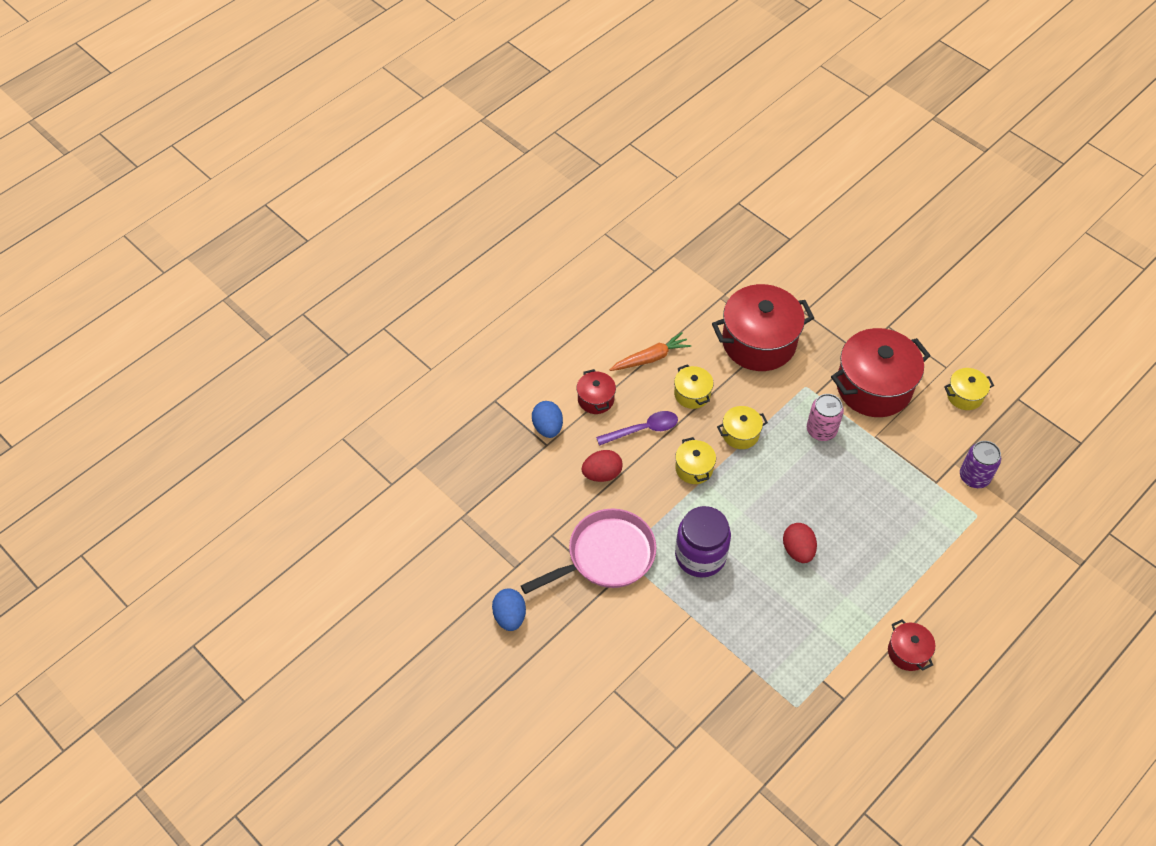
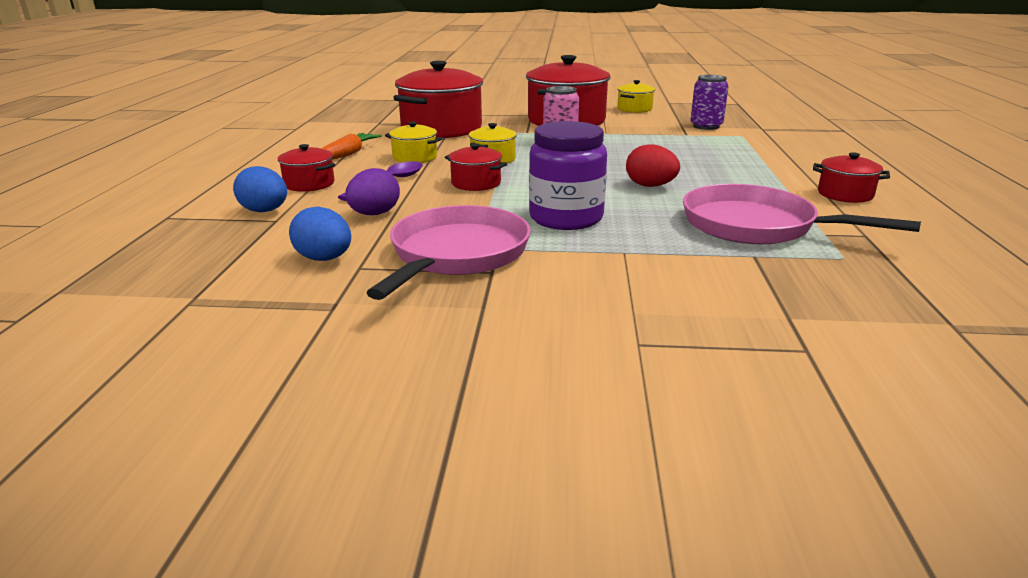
camera: 40 degrees left, 30 degrees down
(510, 616) = (376, 352): blue egg -> blue egg (324, 259)
(602, 474) = (374, 214): red egg -> purple egg
(694, 468) = (476, 183): yellow pot -> red pot
(796, 644) = (756, 226): none -> pink pan

